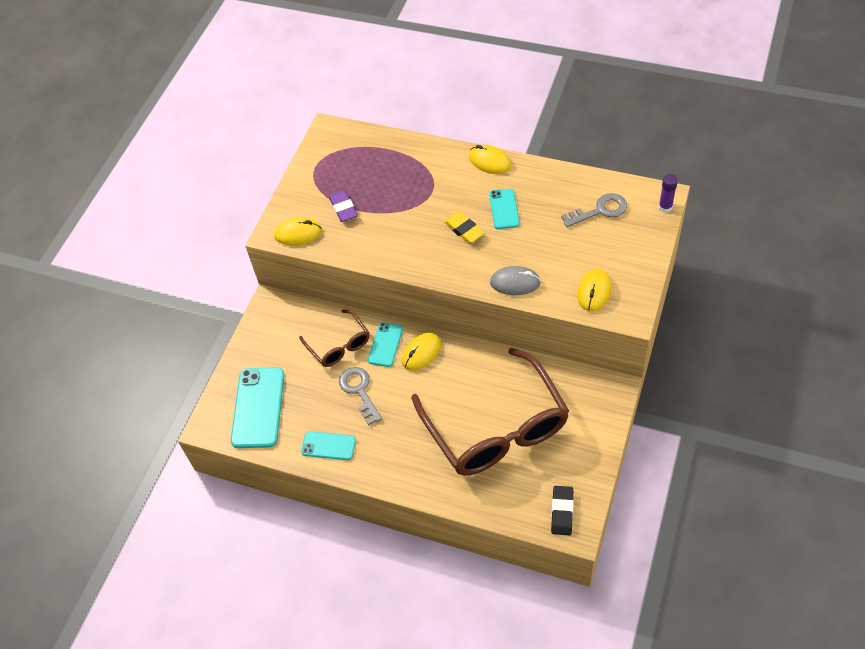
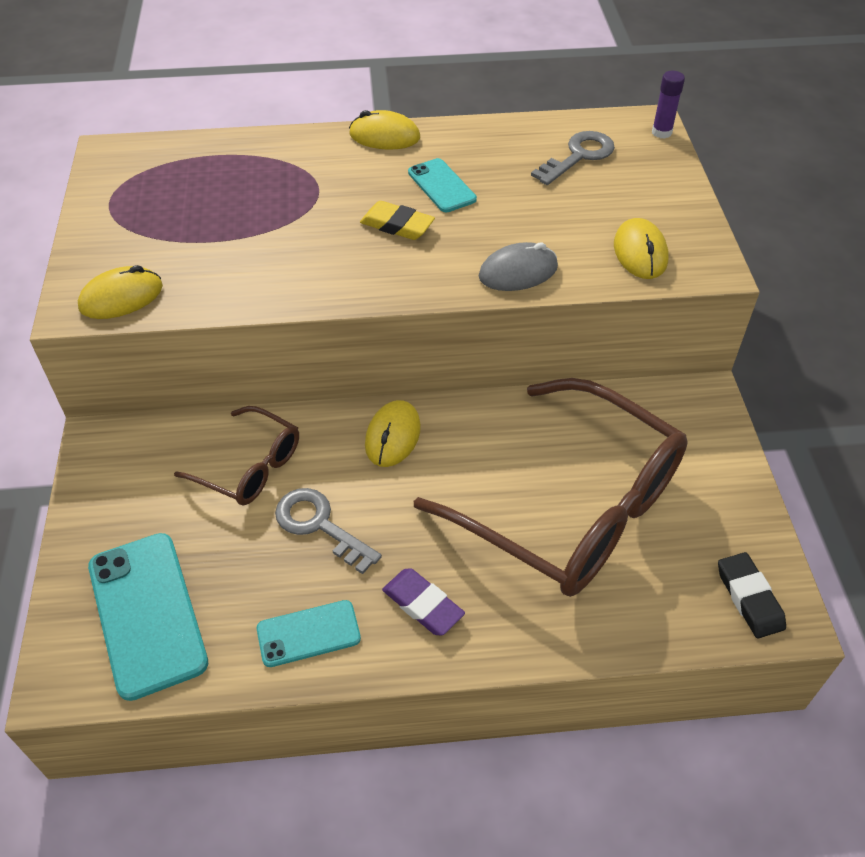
camera: 30 degrees left, 5 degrees down
(343, 208) = (185, 244): purple eraser -> purple eraser (422, 605)
(385, 344) = (328, 442): turquoise phone -> none

